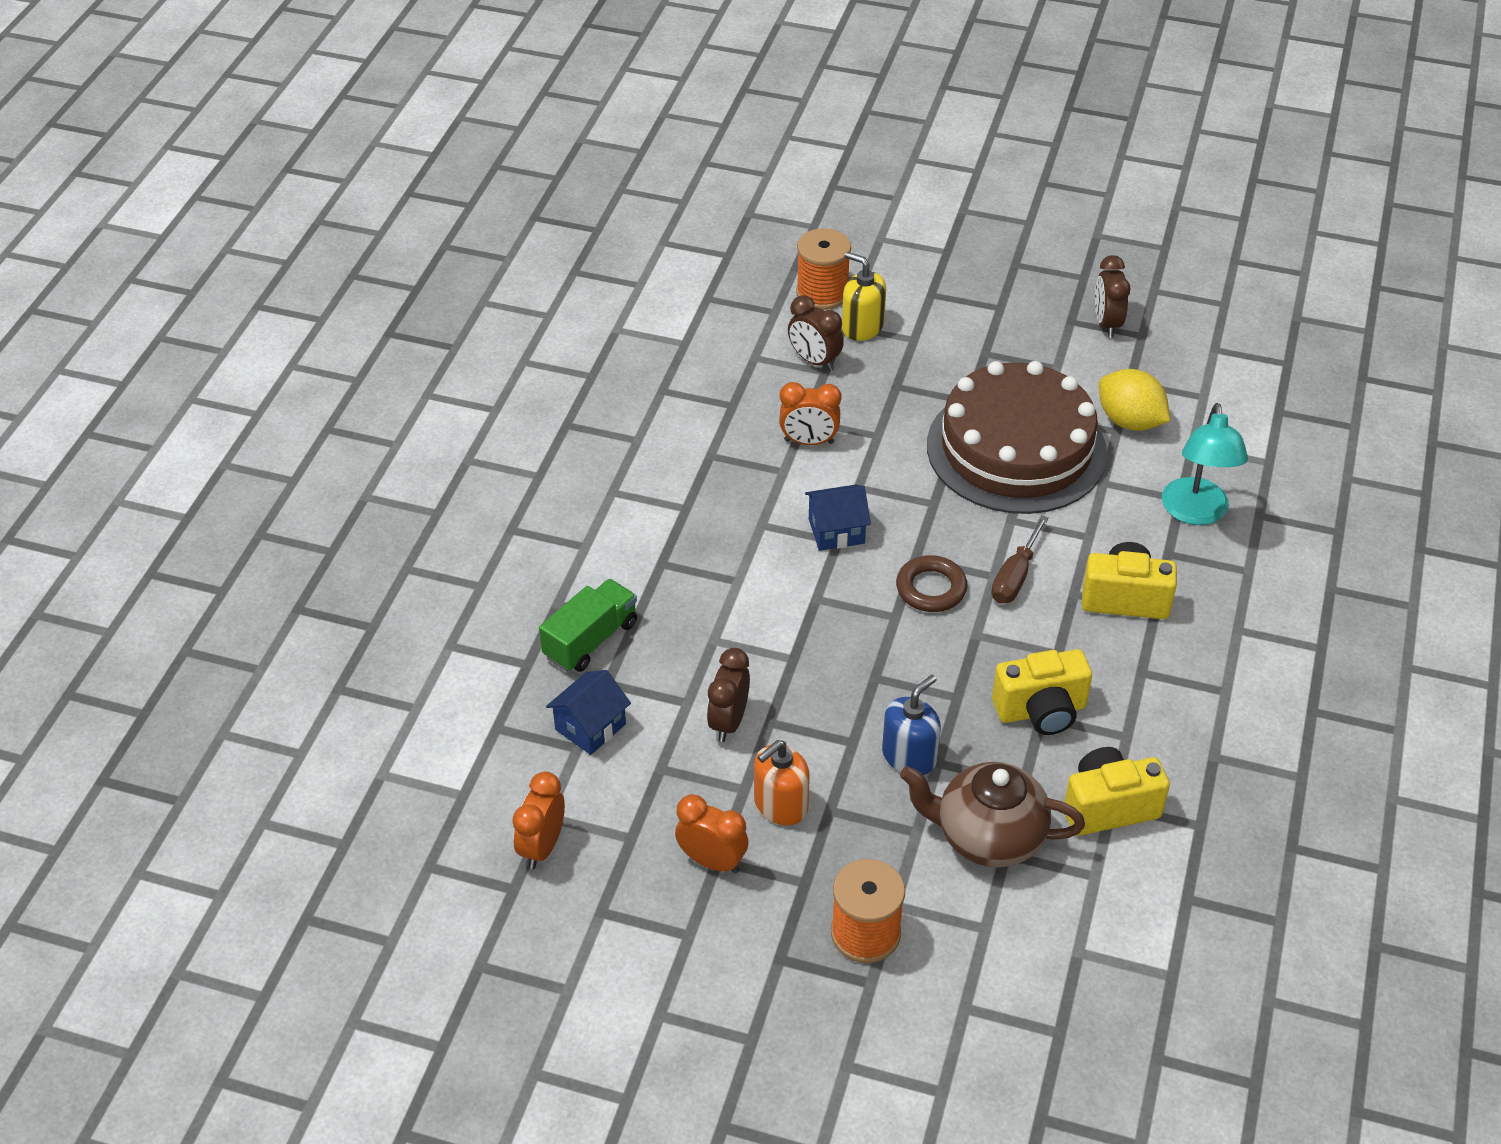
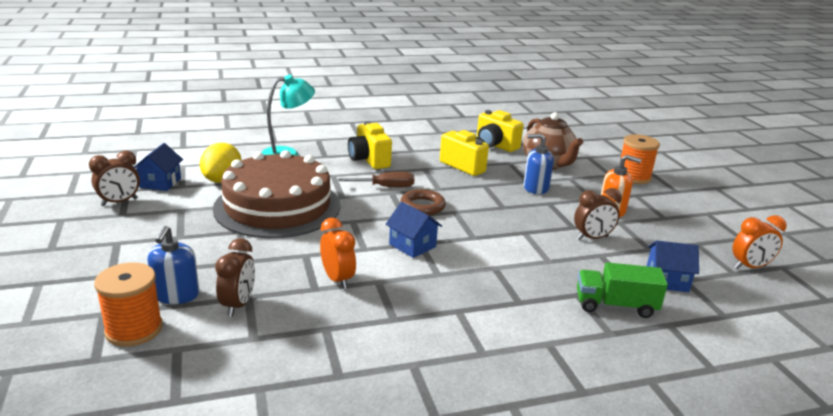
camera: 125 degrees left, 20 degrees down
(712, 861) = (668, 218): orange clock -> none
(862, 327) = (176, 295): yellow soap dispenser -> blue soap dispenser
(1149, 365) = (160, 183): none -> blue house

